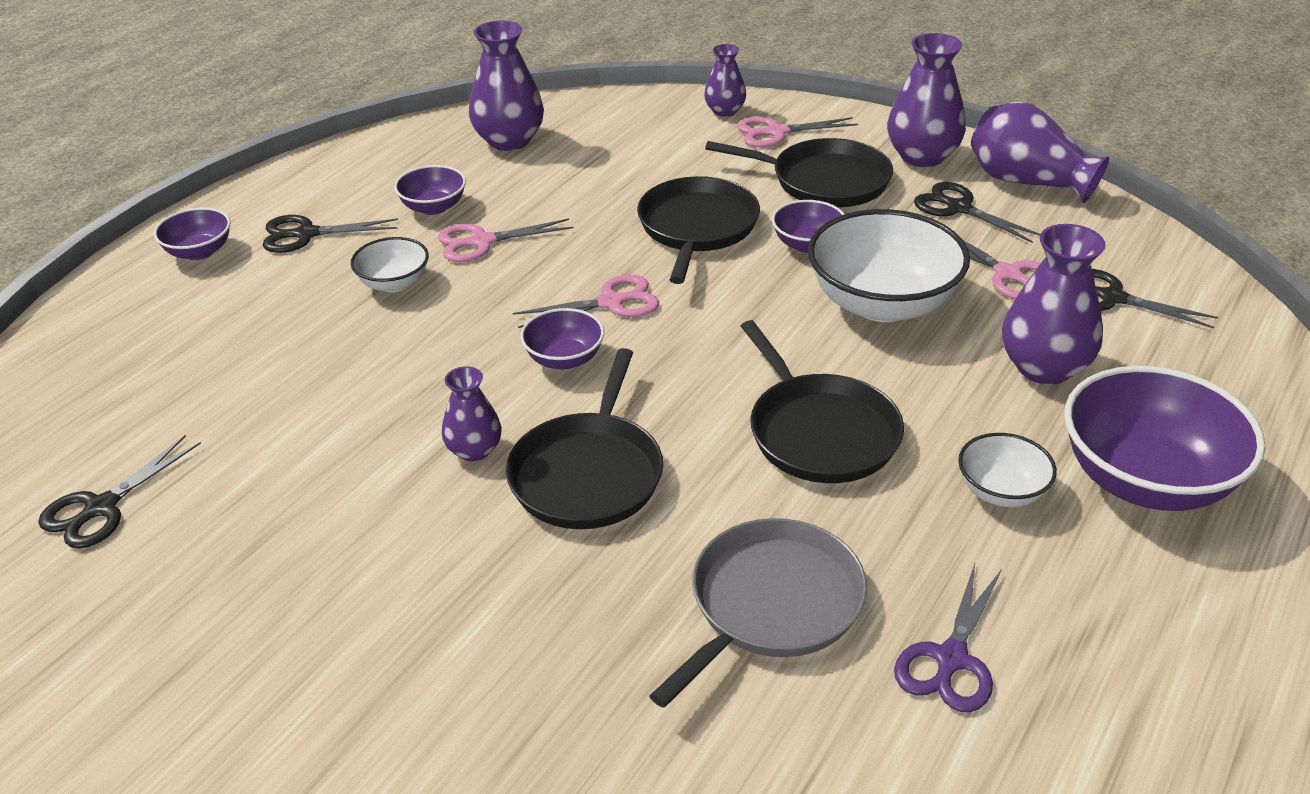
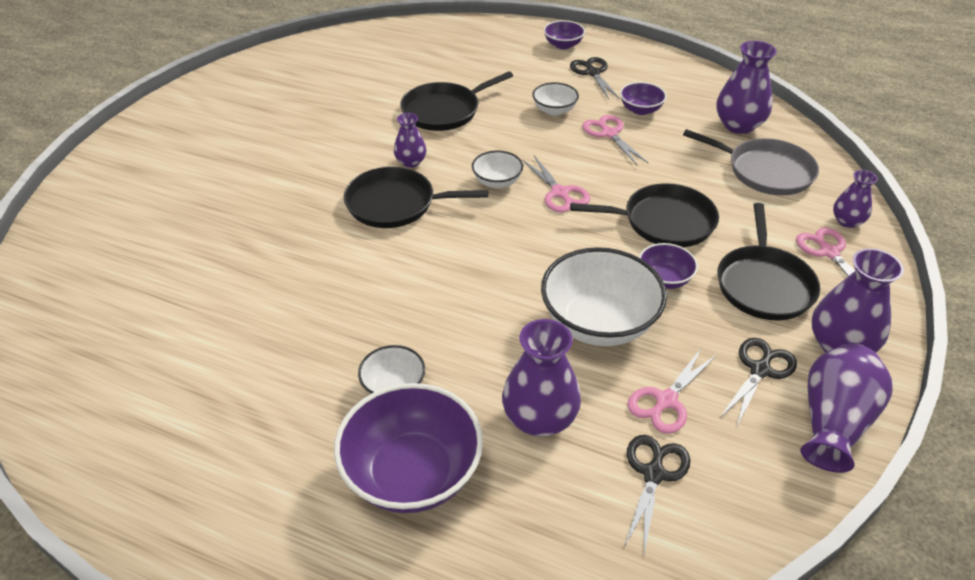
camera: 80 degrees right, 5 degrees up
(101, 508) = (360, 67): black scissors -> none
(564, 359) = (497, 182): purple bowl -> white bowl
(771, 605) = (294, 282): grey pan -> grey pan (765, 171)
(820, 432) = (444, 295): black pan -> black pan (444, 111)
(951, 659) = (248, 358): purple scissors -> none

